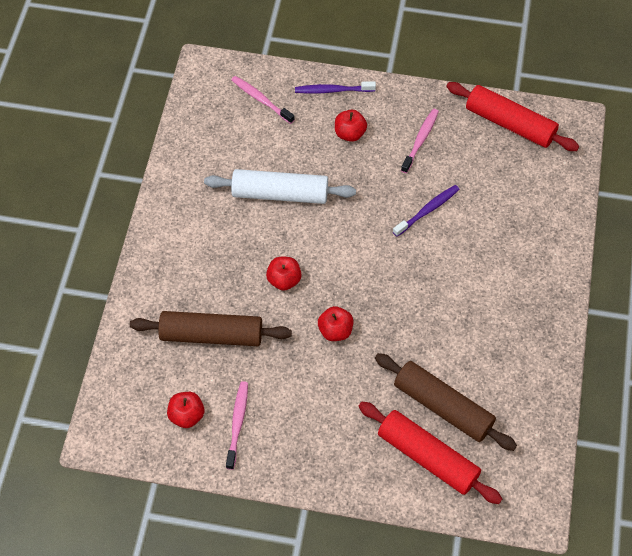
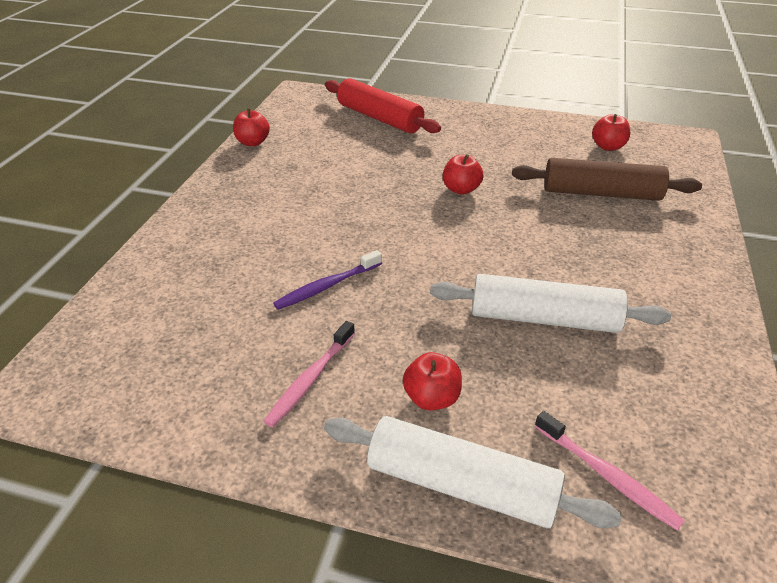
camera: 175 degrees left, 20 degrees down
(237, 423) = (556, 141): pink toothbrush -> none
(284, 280) = (524, 230): red apple -> red apple (253, 142)
(333, 90) = (461, 485): purple toothbrush -> white rolling pin
(443, 407) = (357, 140): brown rolling pin -> none
(510, 124) = (145, 395): red rolling pin -> none

